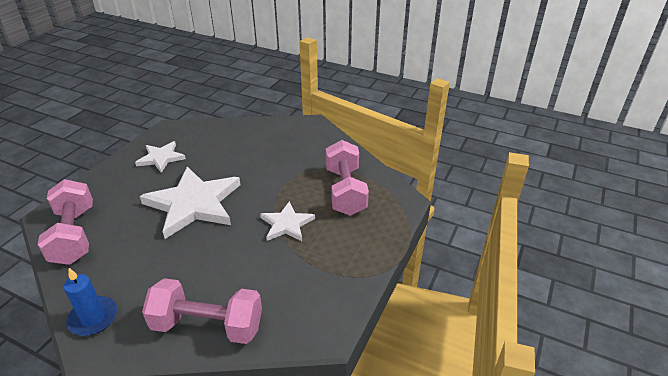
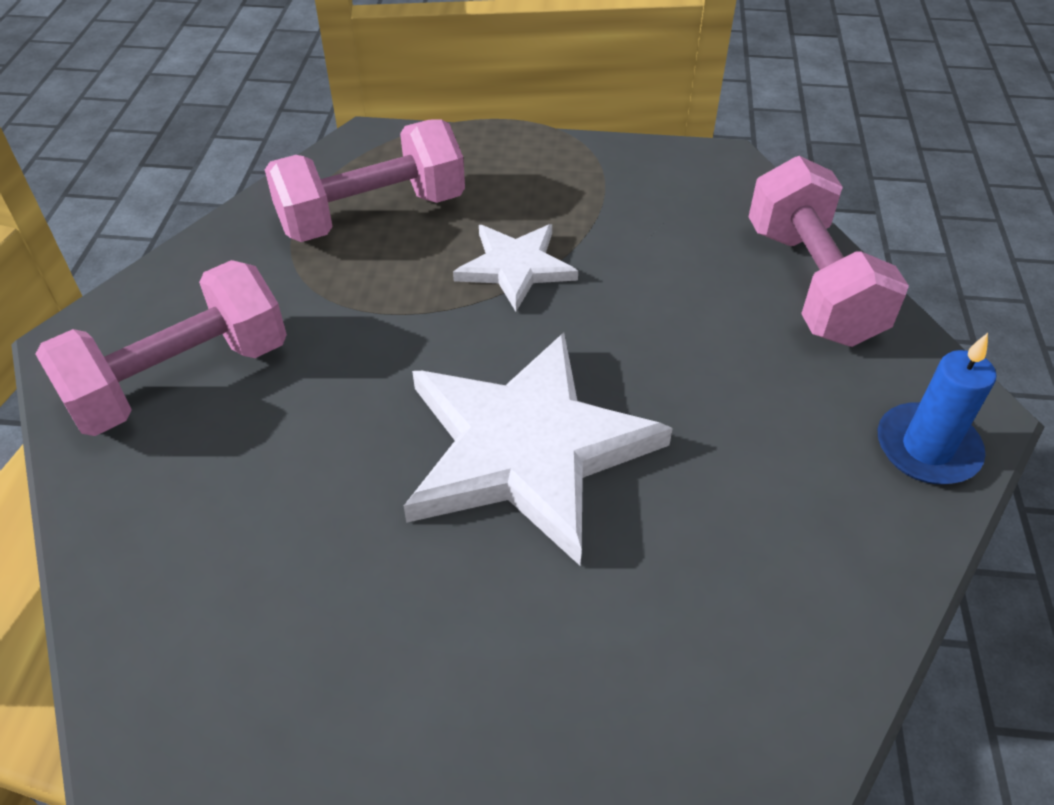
camera: 110 degrees left, 10 degrees up
(74, 235) = (775, 653): pink dumbbell -> pink dumbbell (181, 379)
(161, 158) = (349, 644): white star -> none

